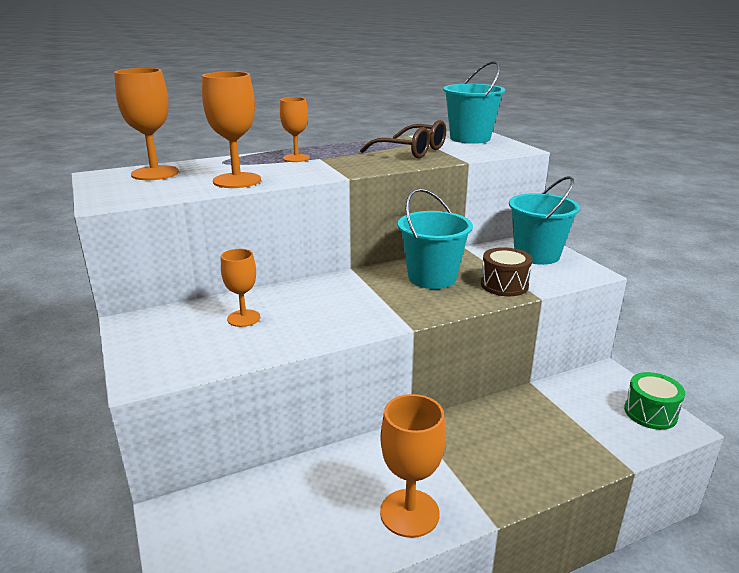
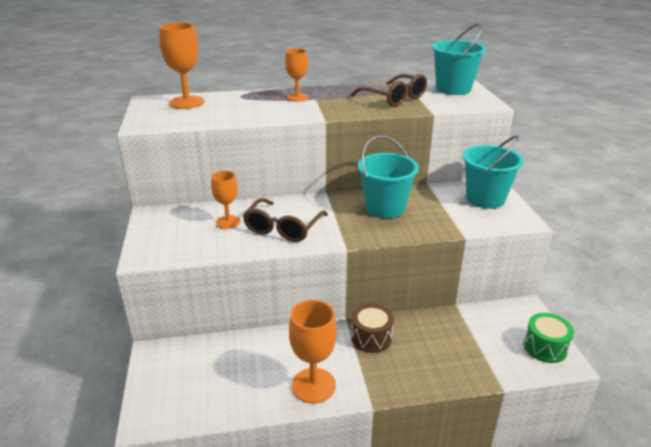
camera: 15 degrees right, 5 degrees up
(237, 180) = (241, 115): orange goblet -> none
(320, 316) = (283, 228): none -> brown glasses
(504, 285) = (441, 222): brown drum -> brown drum (371, 337)

